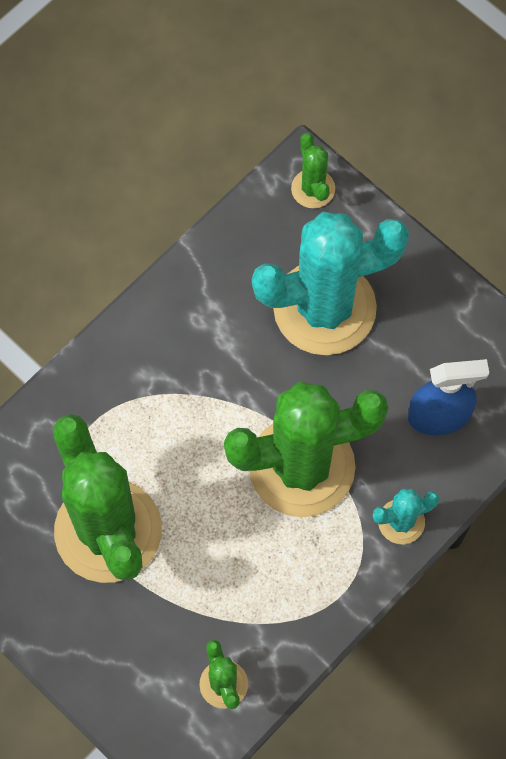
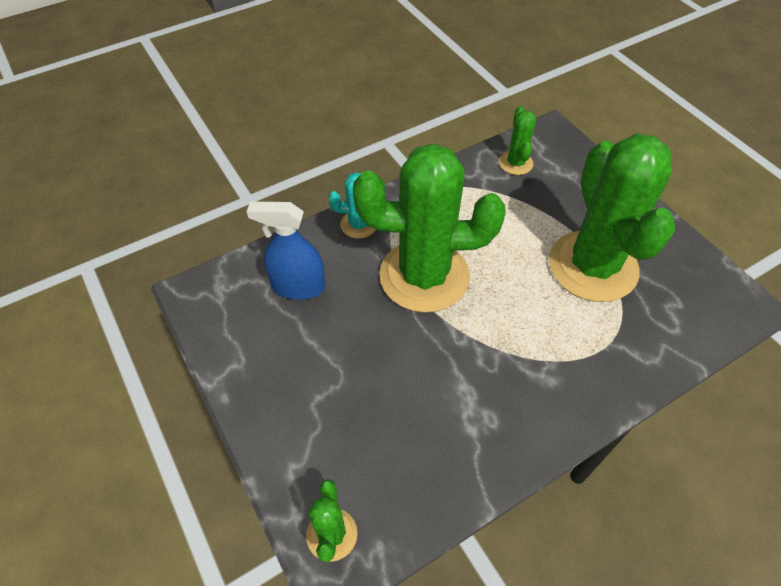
camera: 165 degrees left, 15 degrees down
(324, 308) = (363, 399): turquoise cactus -> none

